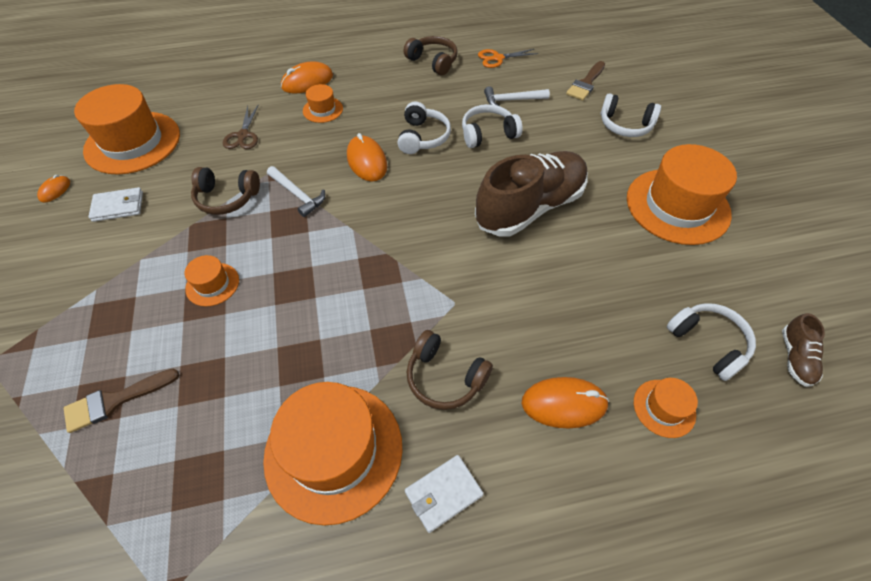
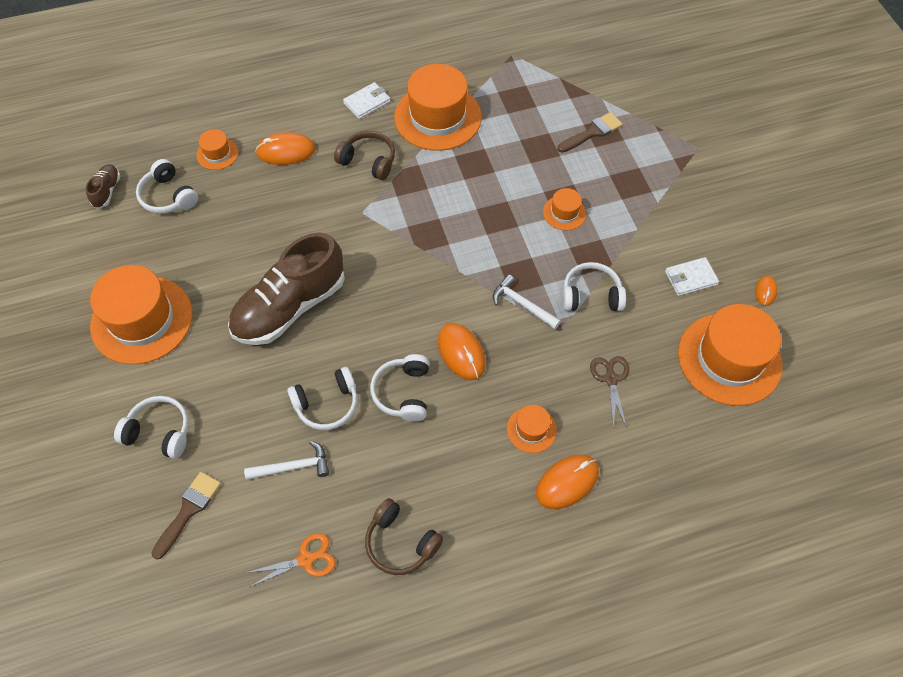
camera: 175 degrees right, 5 degrees up
(227, 198) = (591, 295): brown headphones -> white headphones

